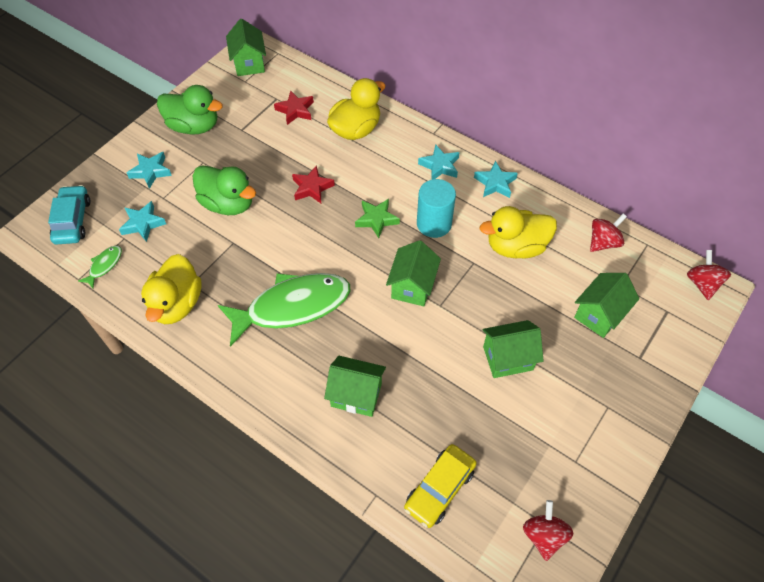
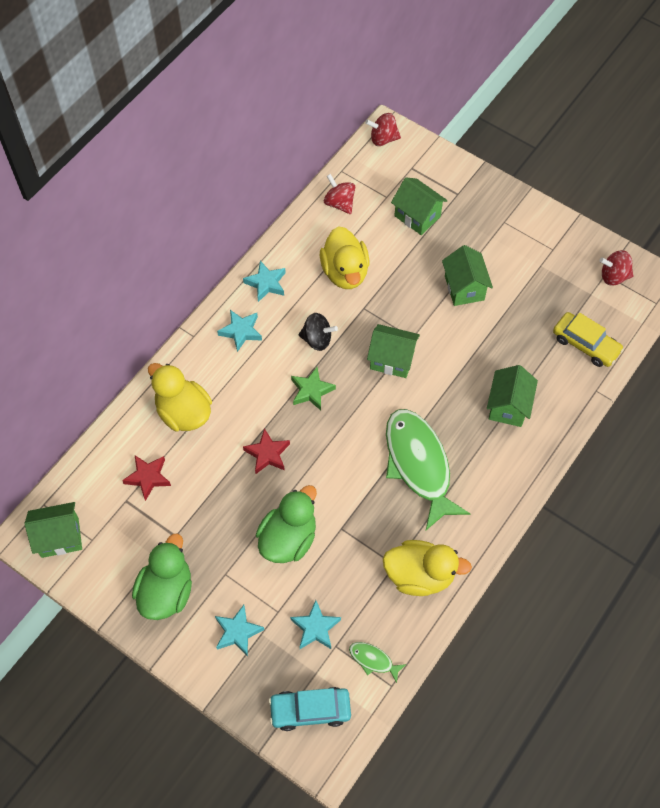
camera: 90 degrees left, 5 degrees up
(434, 224) = (317, 339): turquoise cylinder -> black spinning top

